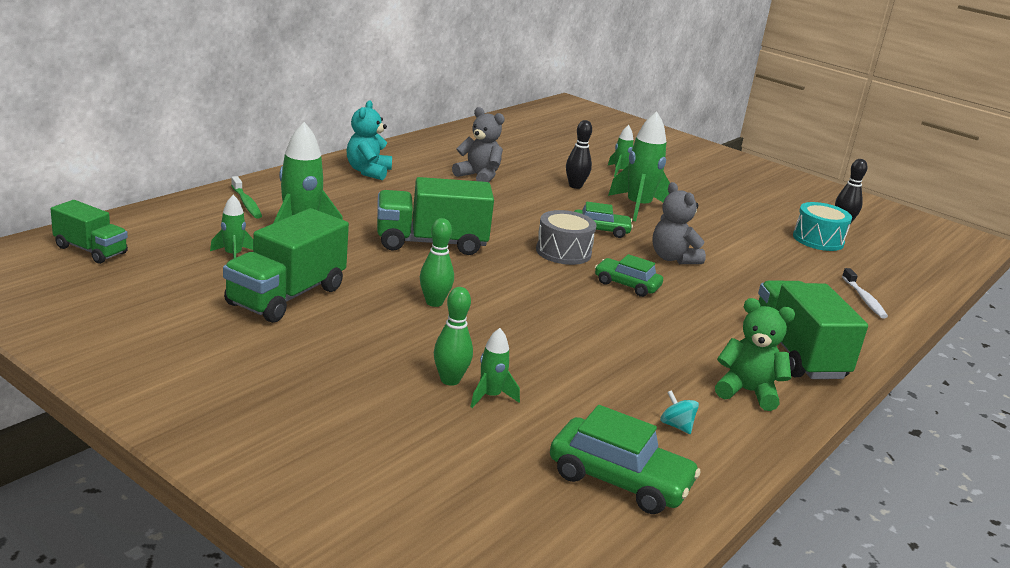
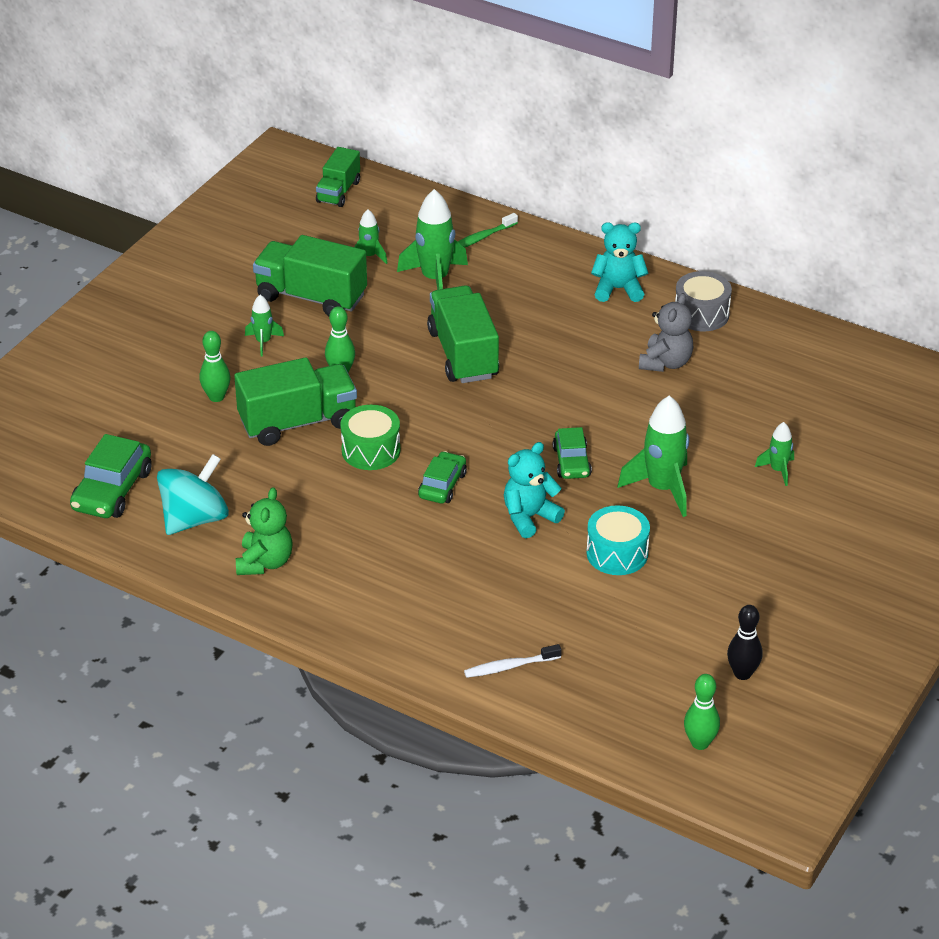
camera: 85 degrees right, 15 degrees up
(490, 396) = (201, 419): green rocket -> green rocket (263, 342)
(563, 252) = (496, 439): grey drum -> grey drum (701, 314)
(569, 308) = (371, 450): none -> green drum
(575, 186) = (694, 436): black bowling pin -> none
(673, 258) = (529, 517): grey teddy bear -> turquoise teddy bear
(676, 426) = (194, 519): turquoise spinning top -> turquoise spinning top, size x2.40
(797, 353) = (352, 600): green truck -> green truck (298, 422)
(818, 240) = (667, 643): turquoise drum -> turquoise drum (617, 553)
(920, 250) = (700, 743): none -> green bowling pin

